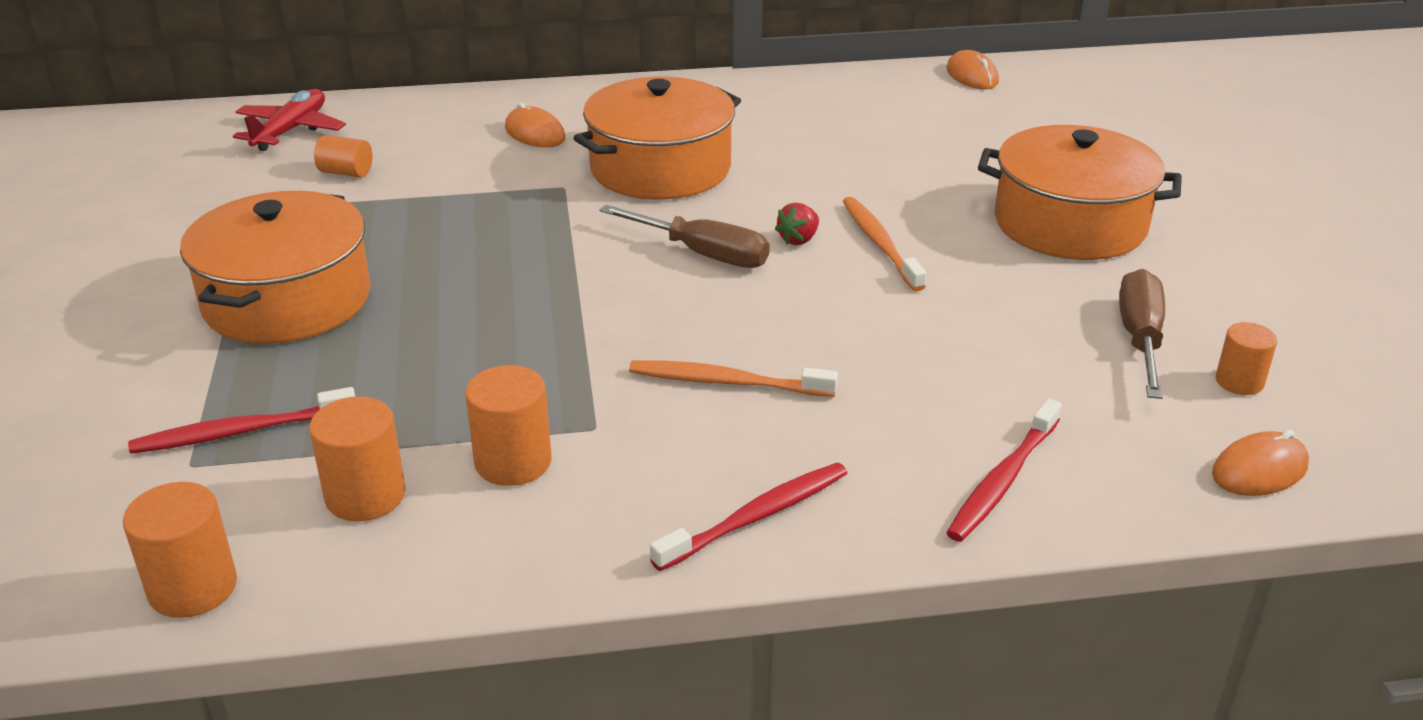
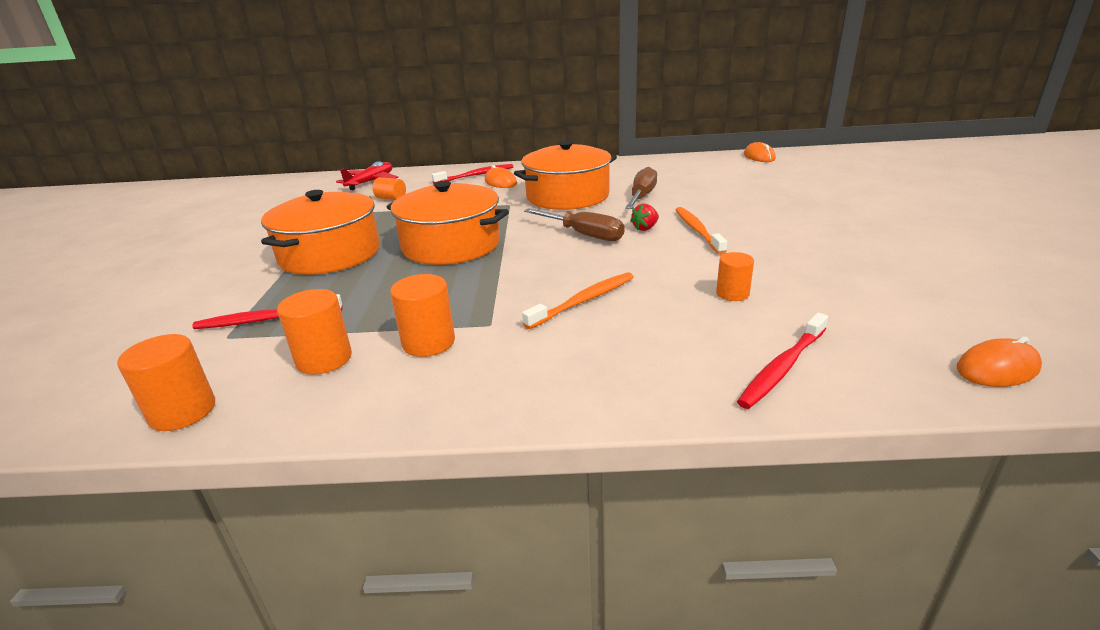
camera: 10 degrees right, 5 degrees down
(726, 382) = (584, 300): orange toothbrush -> orange toothbrush turned 120 degrees clockwise
(757, 516) = (590, 384): red toothbrush -> red toothbrush (476, 175)
(1070, 224) = (825, 221): orange pot -> orange pot (451, 245)
(1140, 338) = (882, 282): brown screwdriver -> brown screwdriver (642, 196)
(1239, 382) = (965, 309): orange cylinder -> orange cylinder (732, 294)

